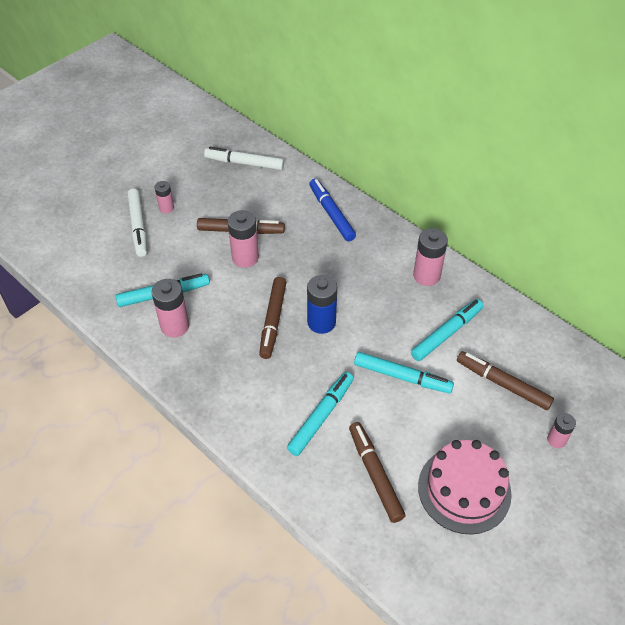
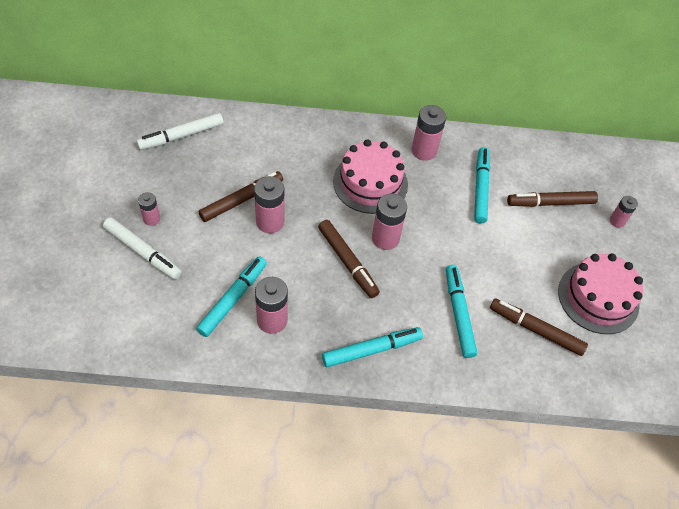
camera: 45 degrees left, 5 degrees up
(321, 322) = (385, 238): blue battery -> pink battery
(331, 214) = (302, 141): blue marker -> none
(353, 274) = (370, 183): none -> pink cake
(402, 376) = (483, 243): turquoise marker -> turquoise marker (371, 350)

